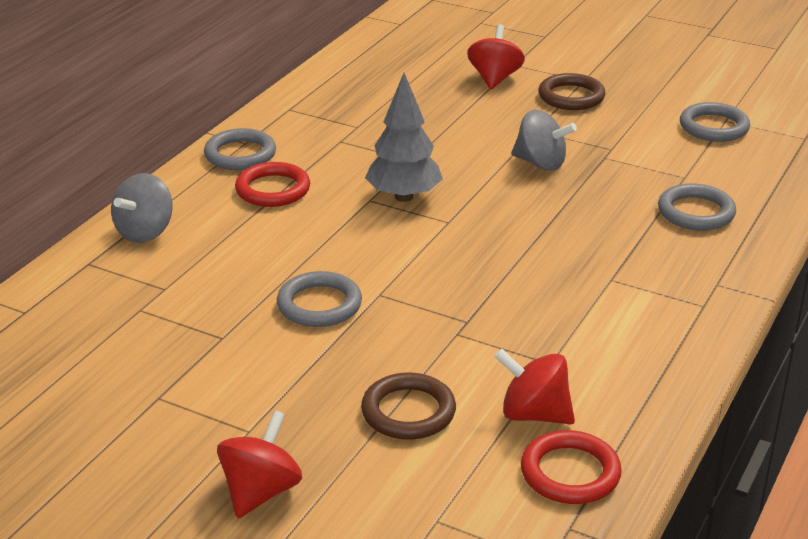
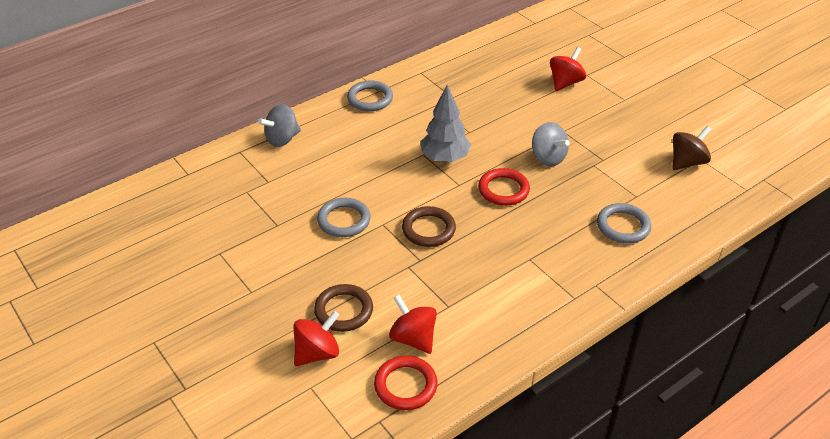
camera: 25 degrees right, 10 degrees up
(261, 491) = (232, 333): red spinning top -> red spinning top (317, 353)
(273, 189) = (372, 130): red ring -> red ring (503, 190)
(571, 96) = (606, 111): brown ring -> brown ring (428, 229)
(713, 127) = (687, 162): grey ring -> brown spinning top

